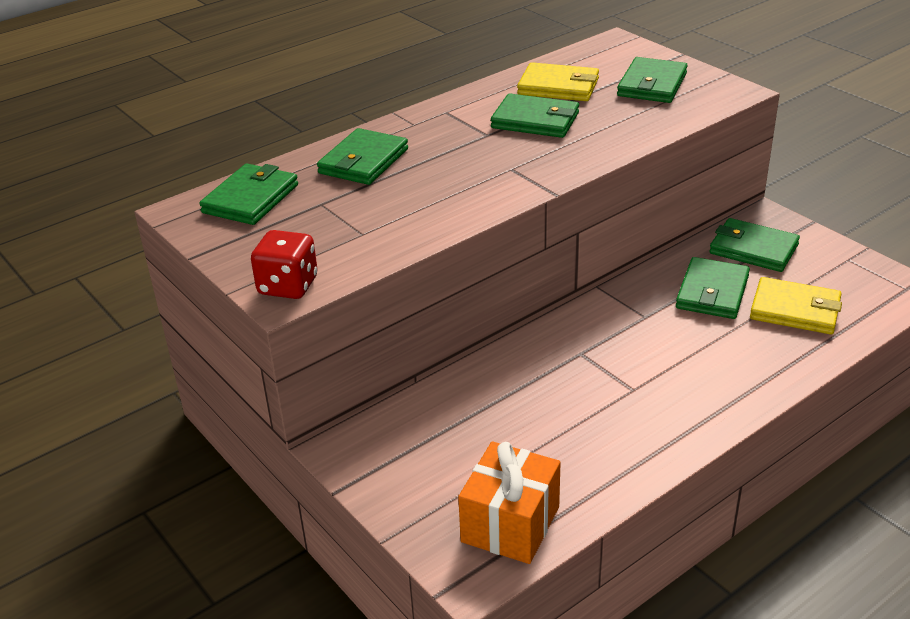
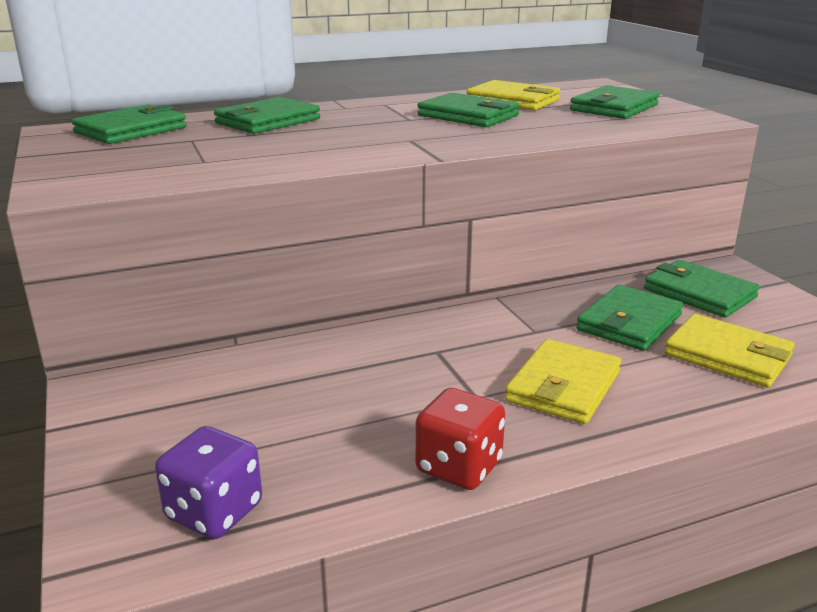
camera: 15 degrees right, 10 degrees down
(288, 286) = (77, 184): red dice -> red dice (459, 467)
(510, 524) = (214, 512): orange gift -> purple dice
(691, 365) = (563, 386): none -> yellow wallet

